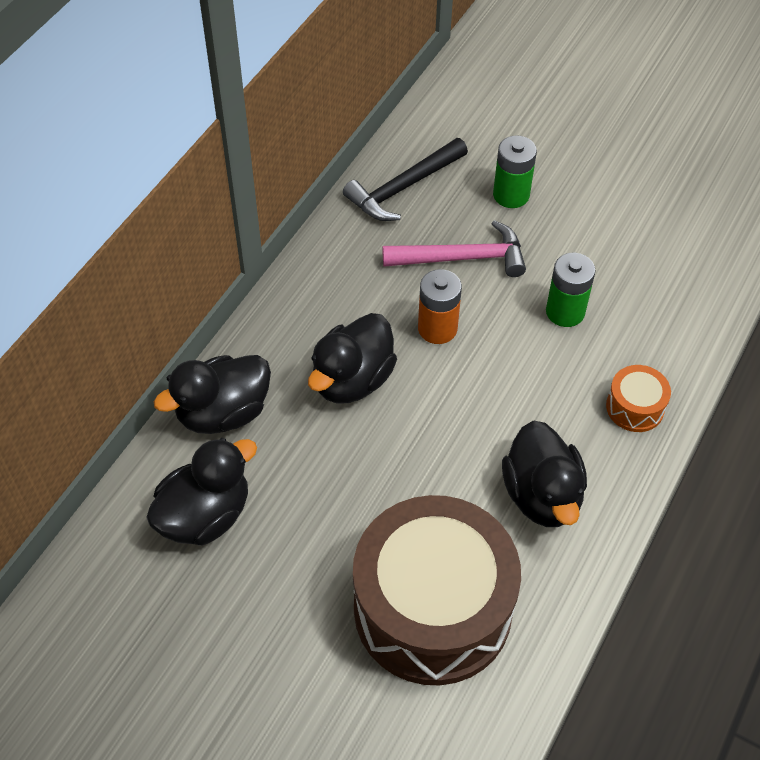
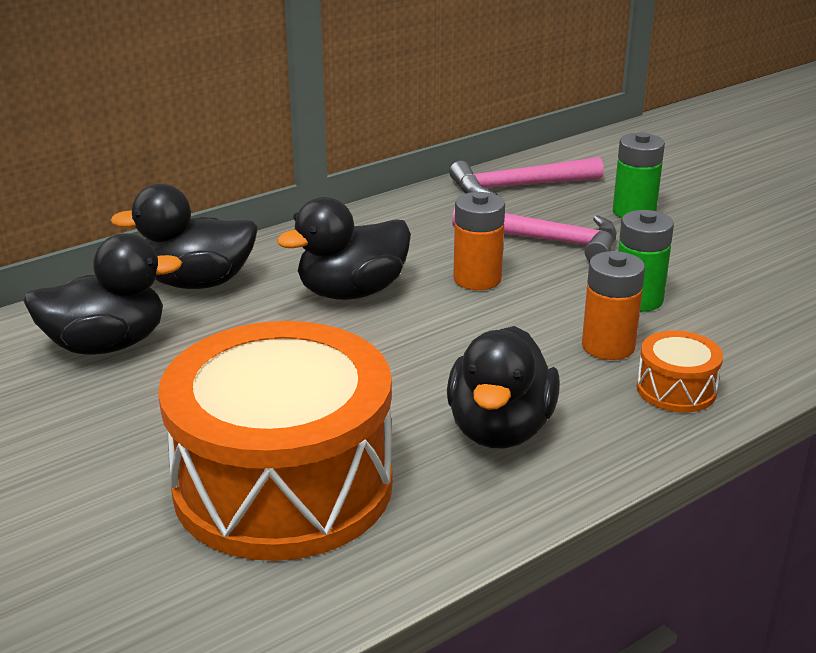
camera: 25 degrees right, 25 degrees down
(403, 187) = (518, 186): black hammer -> pink hammer
(432, 608) = (283, 485): brown drum -> orange drum
(569, 376) = (608, 346): none -> orange battery

